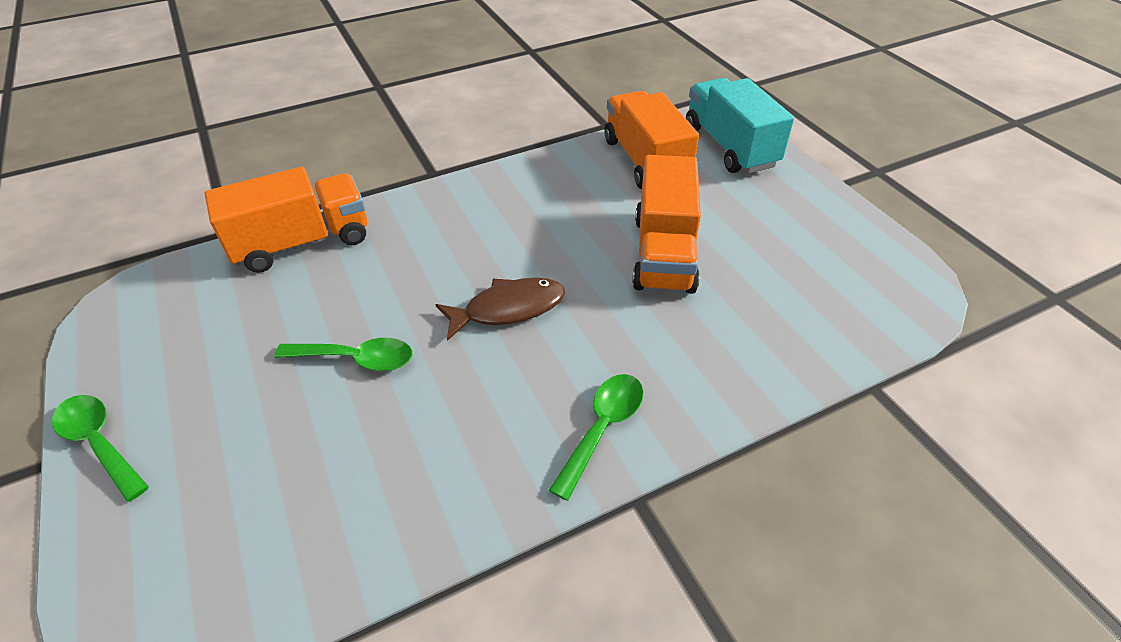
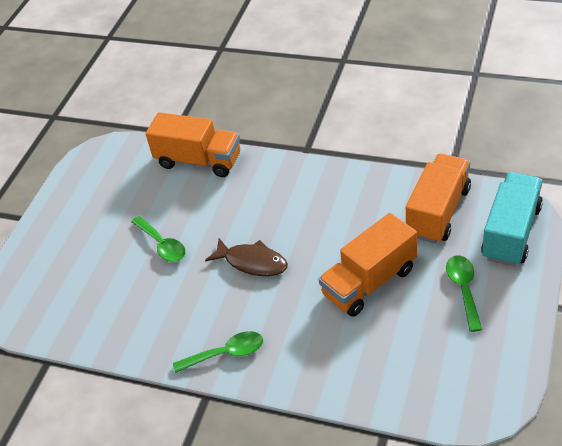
camera: 50 degrees right, 0 degrees up
(100, 443) = (43, 221): green spoon -> green spoon (463, 289)

